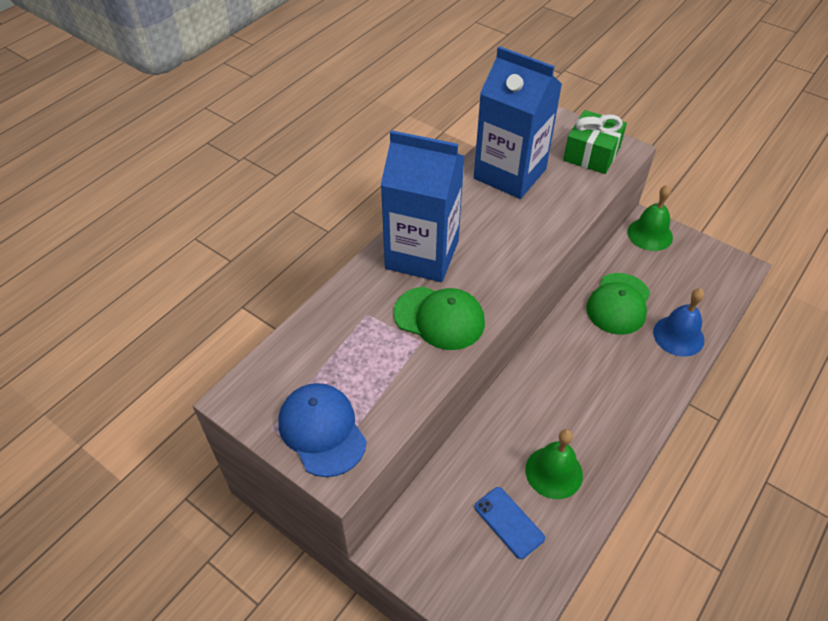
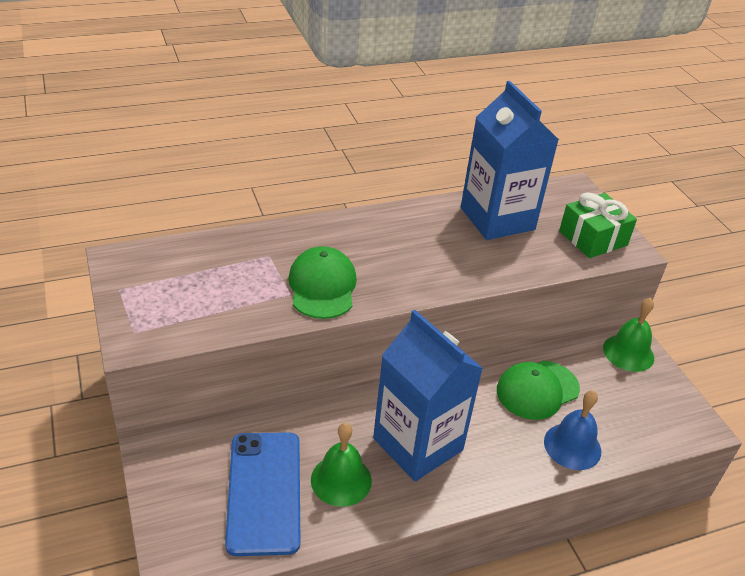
camera: 30 degrees right, 10 degrees down
(322, 430) = (152, 310): blue cap -> none
(422, 254) = (357, 238): blue carton -> blue carton (418, 444)
(439, 318) = (322, 286): green cap -> green cap turned 150 degrees counterclockwise
(509, 522) = (264, 492): blue phone -> blue phone, size x1.88

